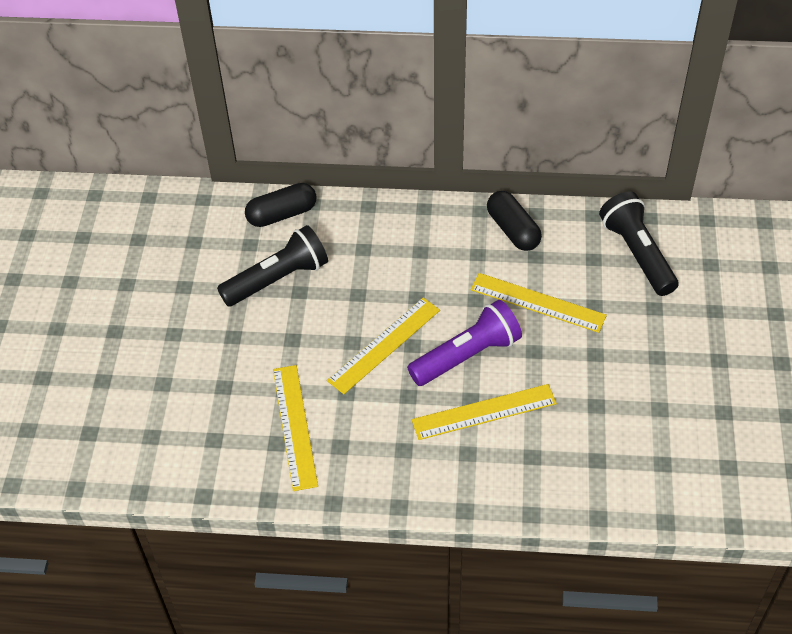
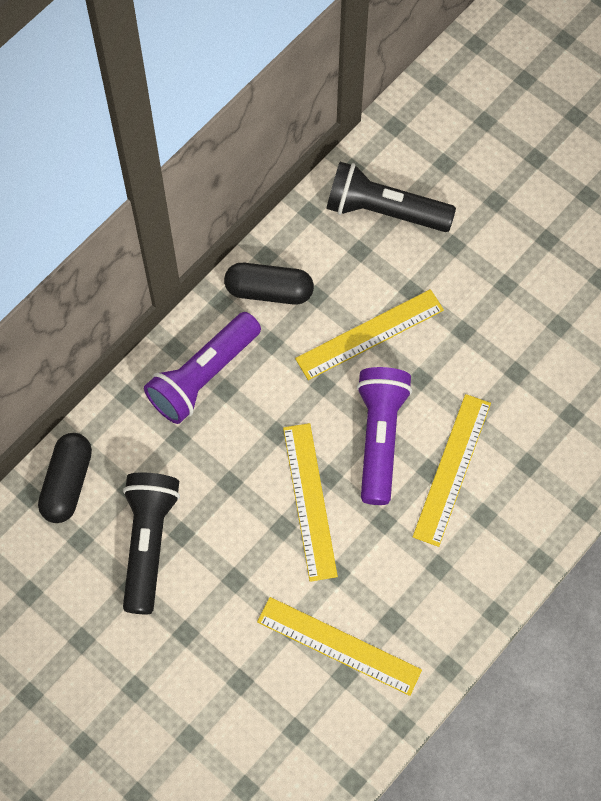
camera: 55 degrees left, 15 degrees up
(419, 234) = (203, 376): none -> purple flashlight

